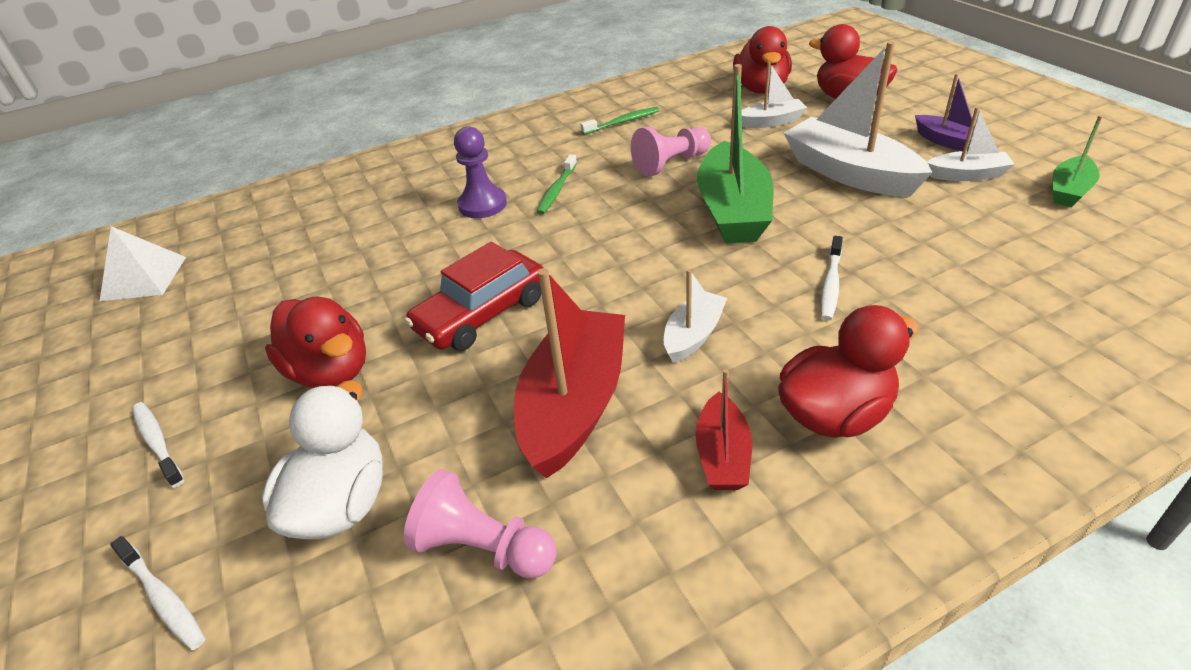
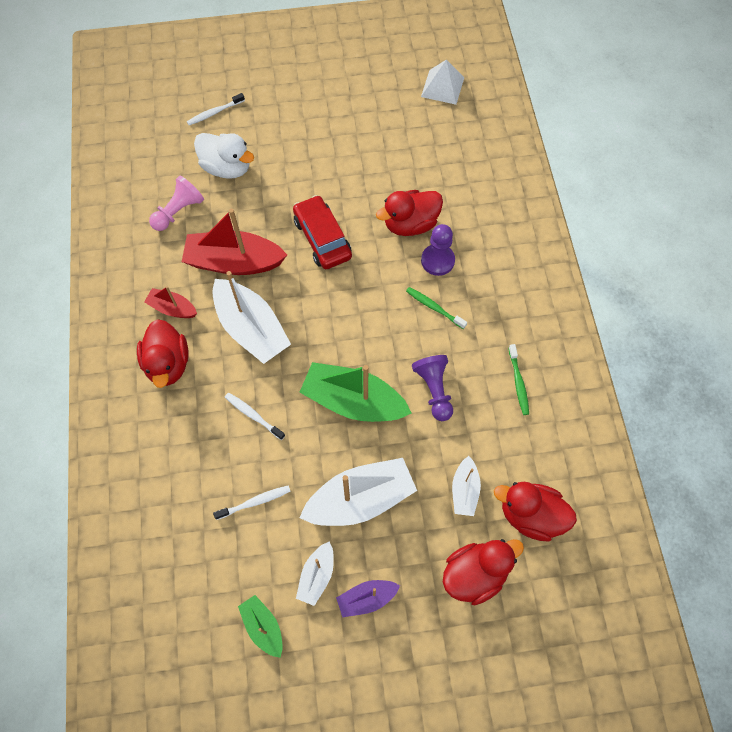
camera: 105 degrees right, 25 degrees up
(157, 443) = (299, 104): white toothbrush -> white toothbrush (255, 502)
(331, 371) = (312, 168): red duck -> red duck (410, 224)
(575, 404) = (234, 262): red boat -> red boat turned 150 degrees clockwise
(671, 163) = (434, 390): pink pawn -> purple pawn
(693, 335) = (251, 329): white boat -> white boat, size x1.91

